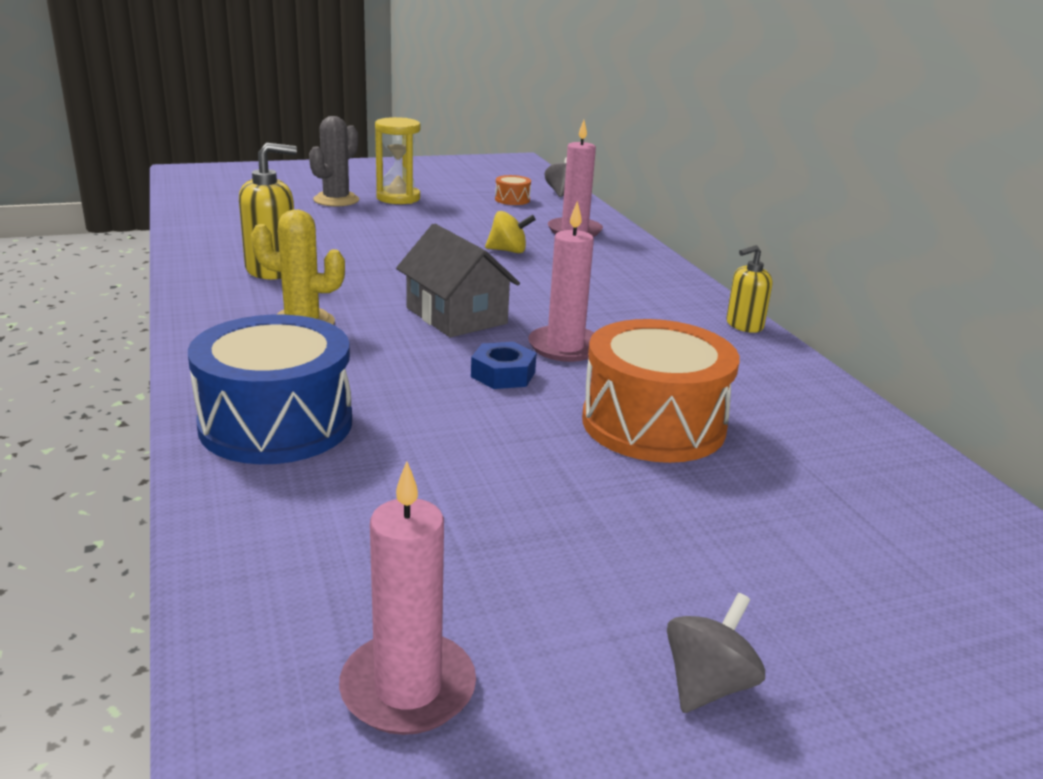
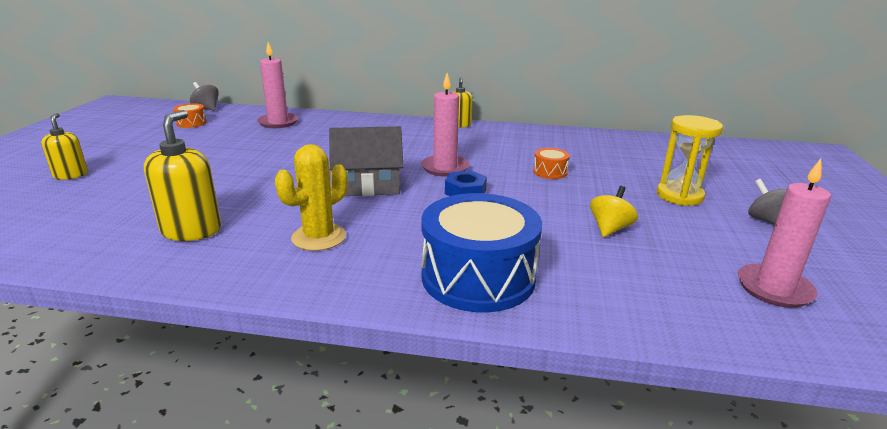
camera: 60 degrees left, 0 degrees up
(336, 200) = (71, 175): grey cactus -> yellow soap dispenser
(398, 198) = (115, 153): yellow hourglass -> yellow hourglass (679, 196)
(508, 251) = (283, 146): yellow spinning top -> yellow spinning top (610, 228)
(653, 424) = (550, 172): orange drum -> orange drum, size x0.42

